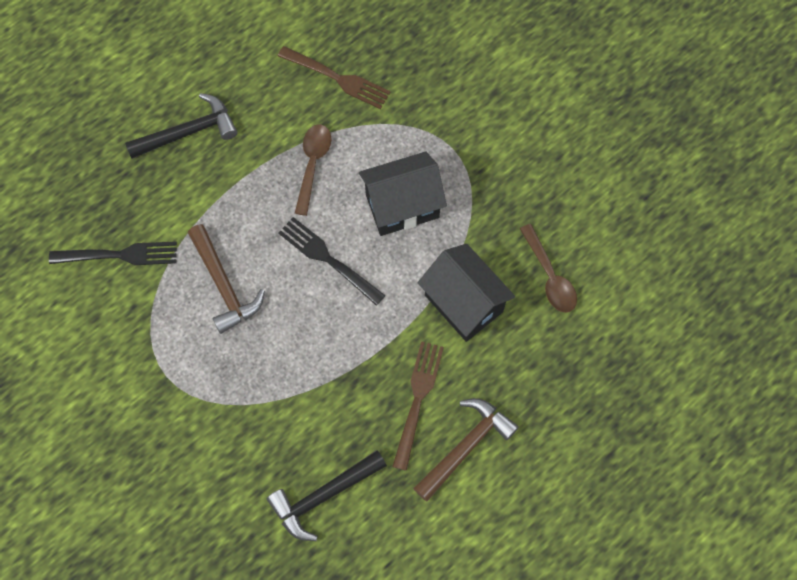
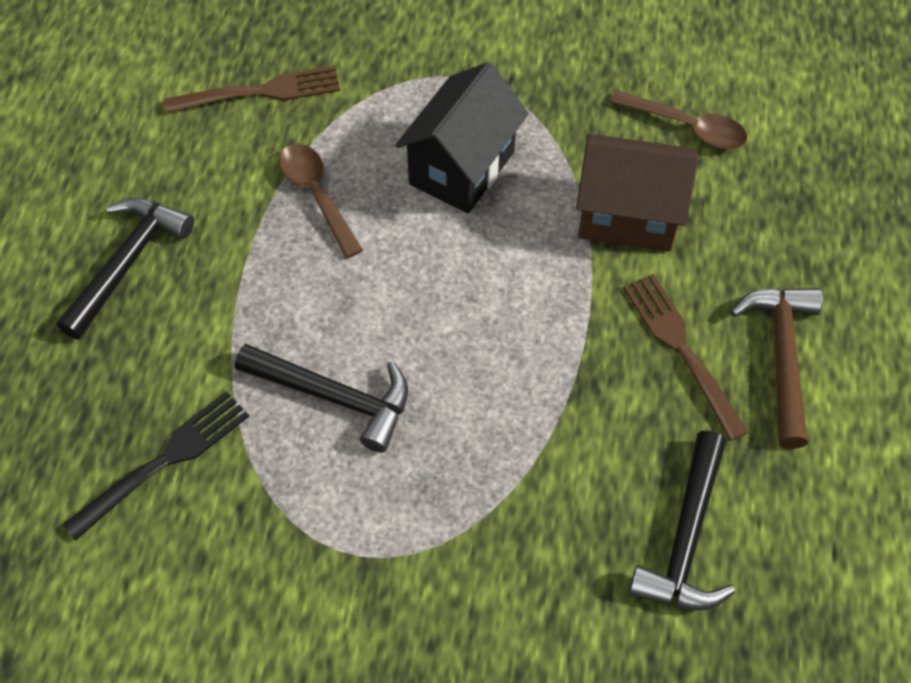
camera: 40 degrees left, 10 degrees down
(224, 285) = (335, 397): brown hammer -> black hammer
(329, 259) = (434, 279): black fork -> none
(463, 303) = (628, 216): black house -> brown house

